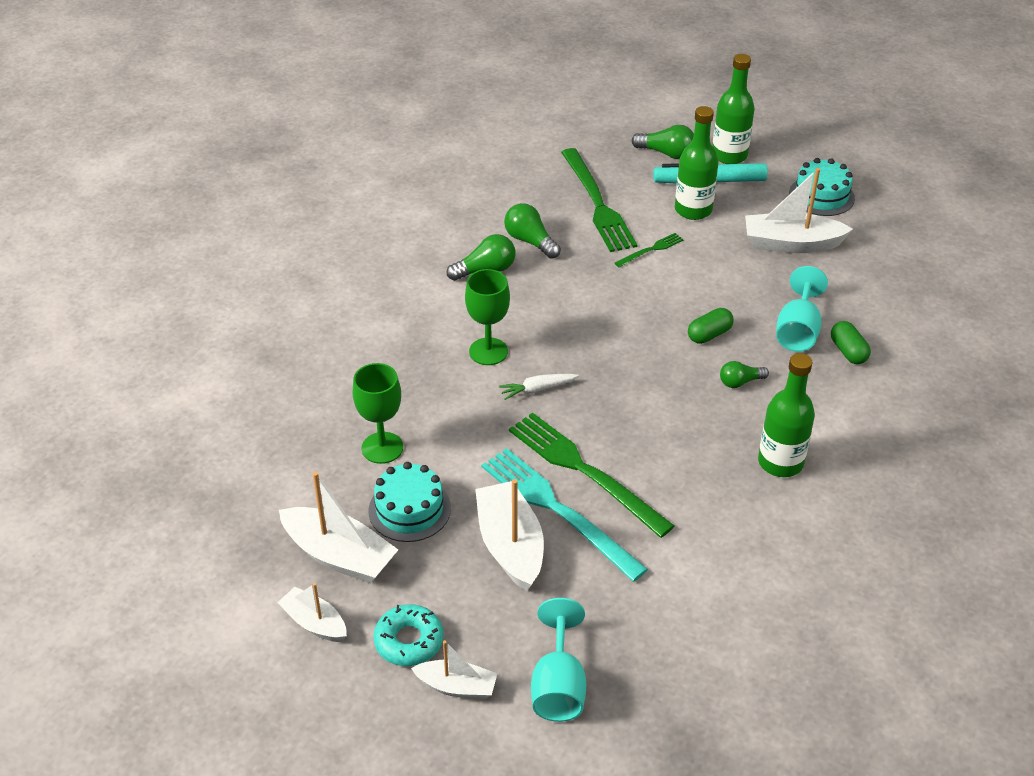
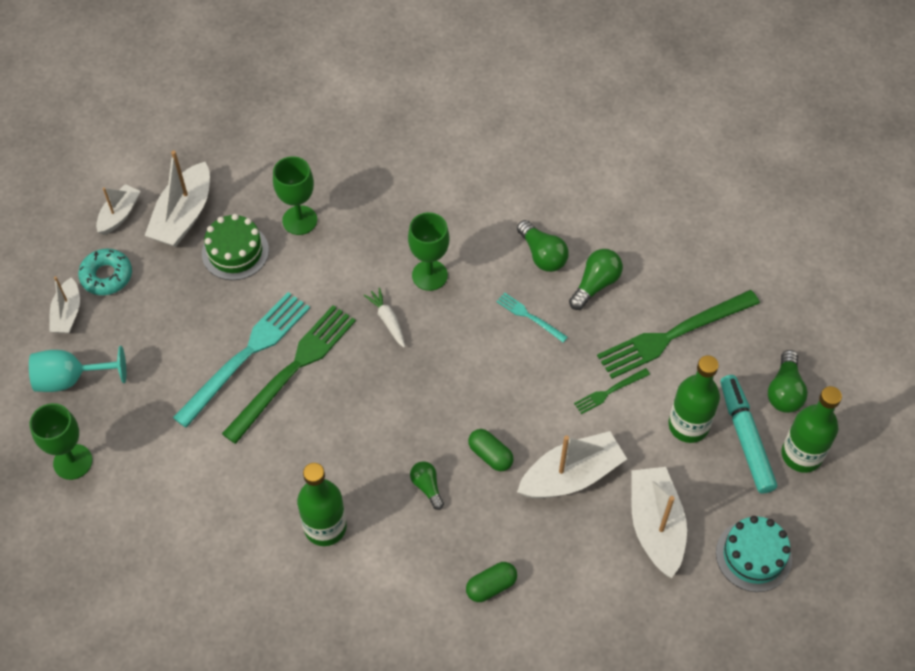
camera: 80 degrees right, 15 degrees up
(409, 509) = (235, 252): turquoise cake -> green cake
(510, 545) = (205, 327): white boat -> white boat (571, 475)
(556, 288) = (529, 316): none -> turquoise fork
(651, 250) = (609, 392): green fork -> green fork turned 105 degrees clockwise
(678, 687) = (73, 462): none -> green goblet
(797, 331) = (513, 537): turquoise goblet -> none

